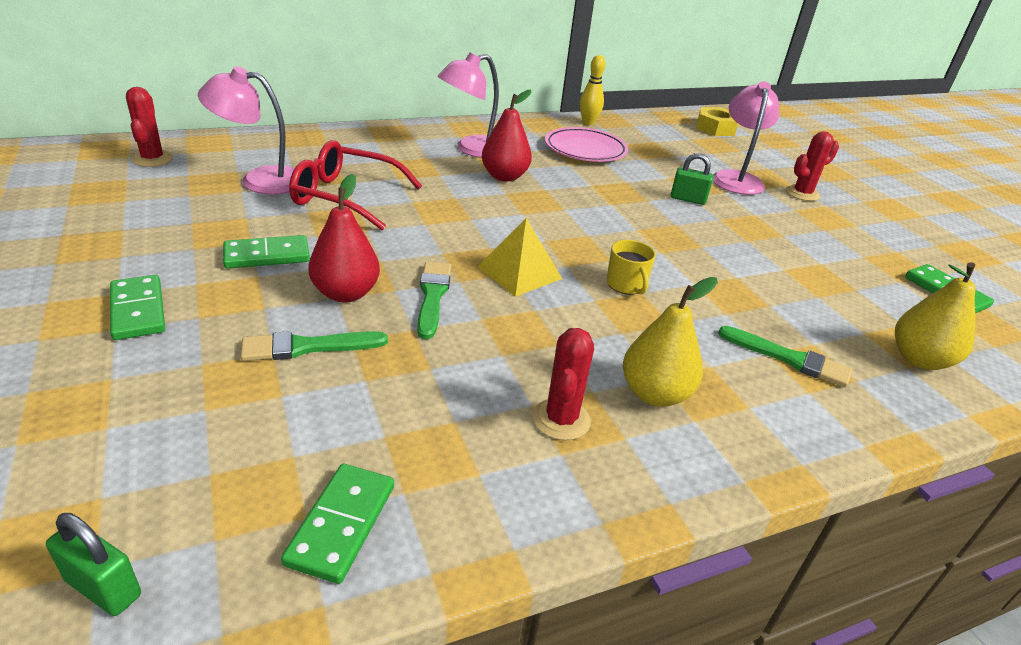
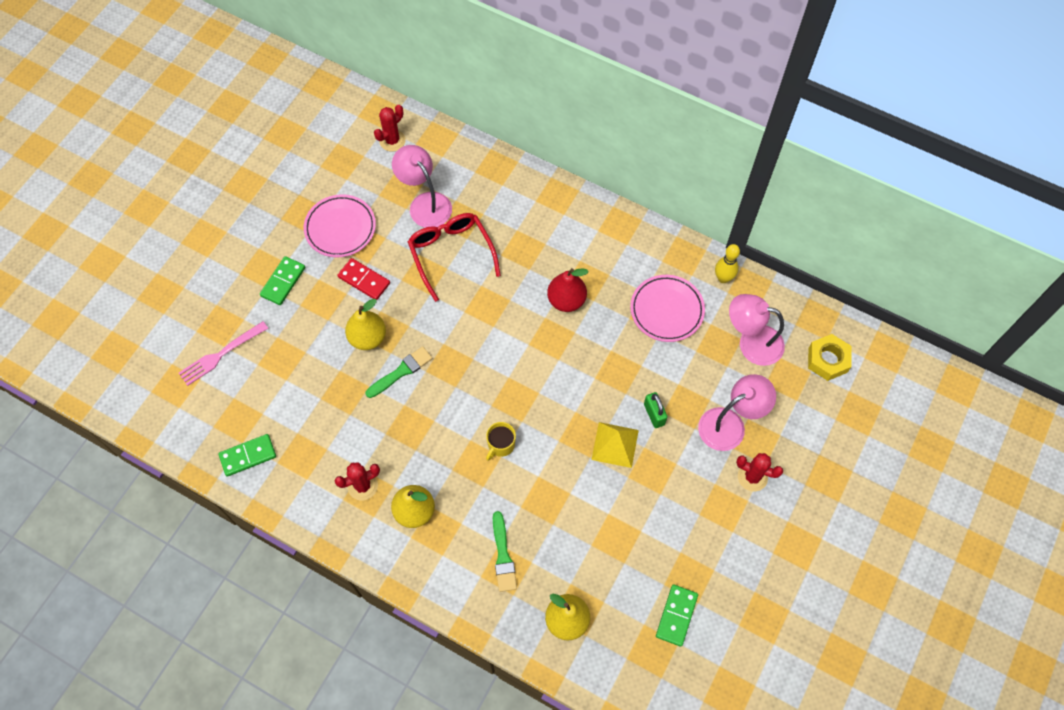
camera: 55 degrees right, 30 degrees up
(103, 587) = (176, 416): green padlock -> none
(112, 440) = (220, 355): none -> pink fork
(170, 234) = (340, 228): none -> pink plate
(267, 255) = (364, 280): green domino -> red domino
(307, 347) = (319, 360): green brush -> none
(346, 293) = (368, 338): red pear -> yellow pear
(472, 149) = (585, 254): pink lamp -> pink lamp (751, 342)
(519, 272) = (460, 390): yellow pyramid -> yellow pyramid (615, 444)

